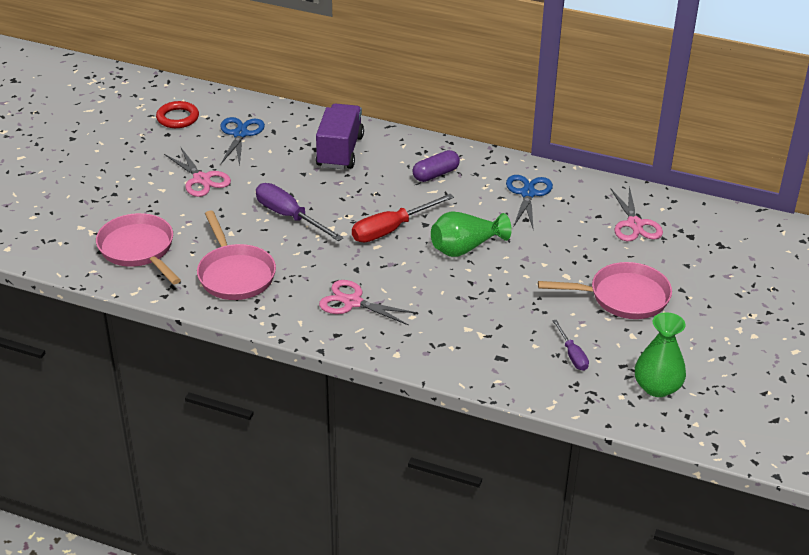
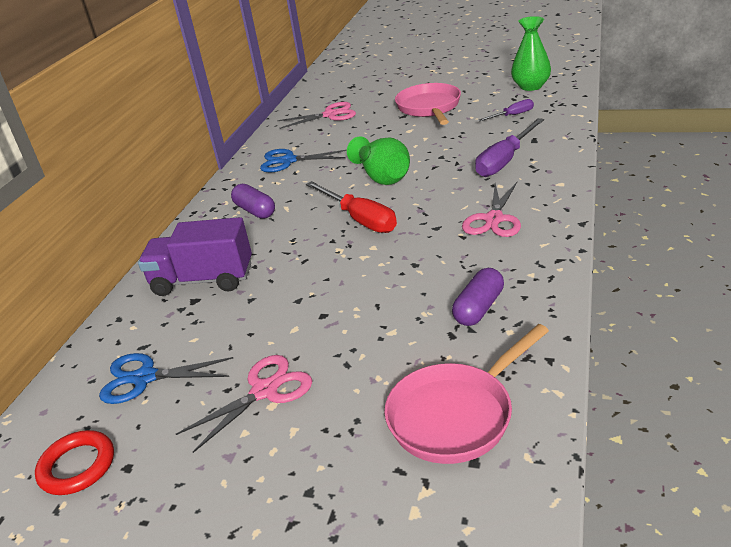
camera: 90 degrees left, 5 degrees down
(235, 274) = (479, 308): pink pan -> purple capsule
(289, 216) = (347, 291): purple screwdriver -> purple screwdriver (504, 161)

